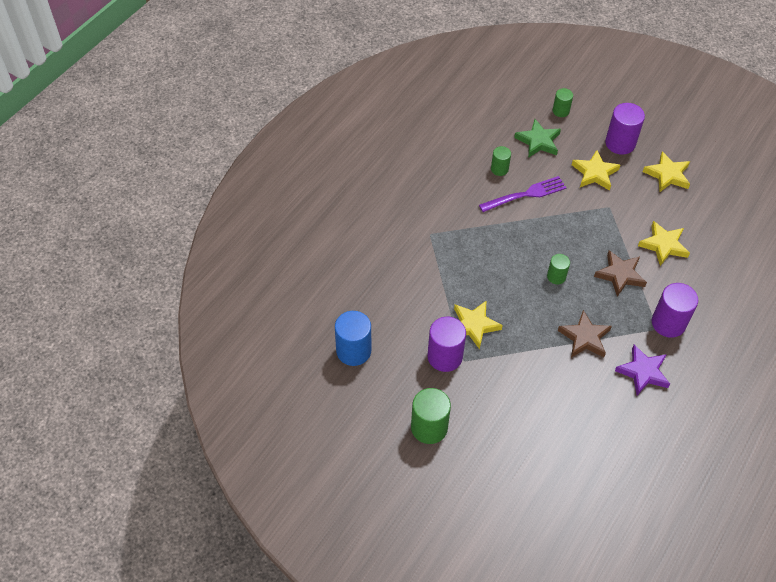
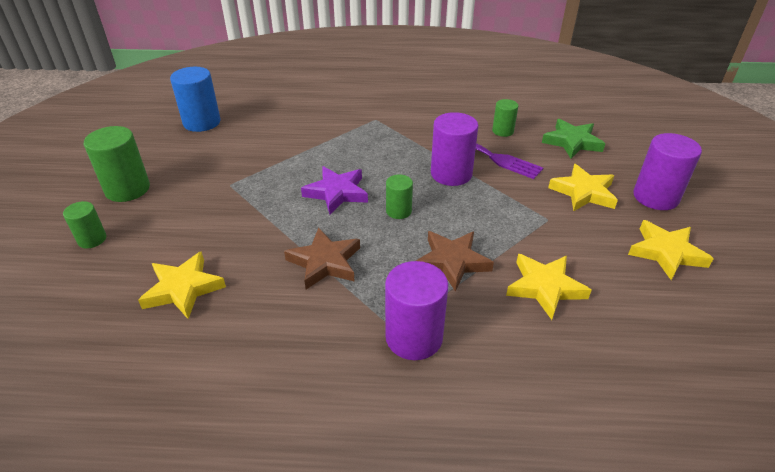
camera: 60 degrees right, 15 degrees down
(445, 357) = (227, 171): purple cylinder -> purple cylinder (451, 174)
(474, 325) = (281, 176): yellow star -> yellow star (183, 288)
(560, 111) = (634, 143): green cylinder -> green cylinder (92, 239)
(643, 372) = (306, 338): purple star -> purple star (337, 193)

